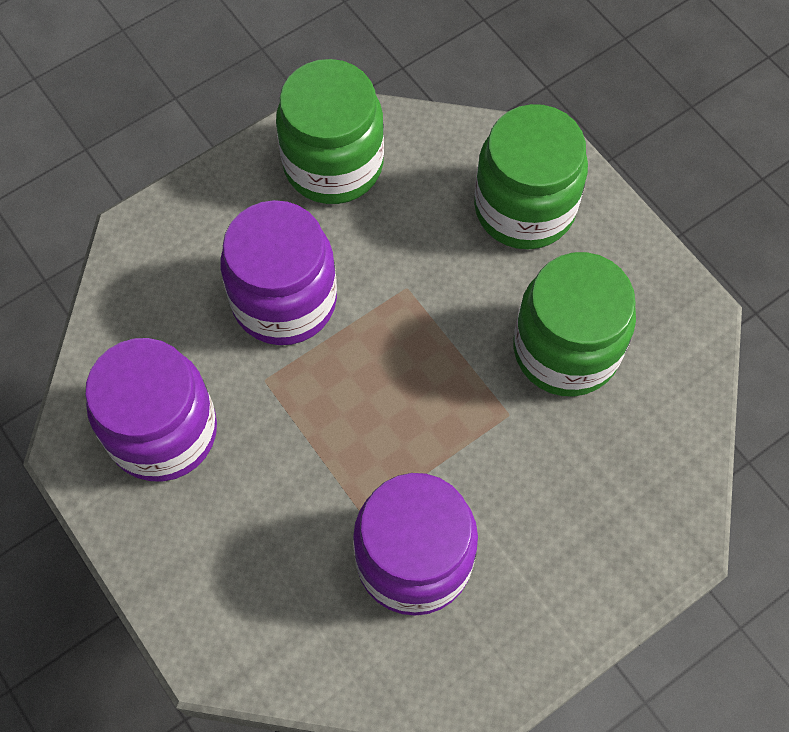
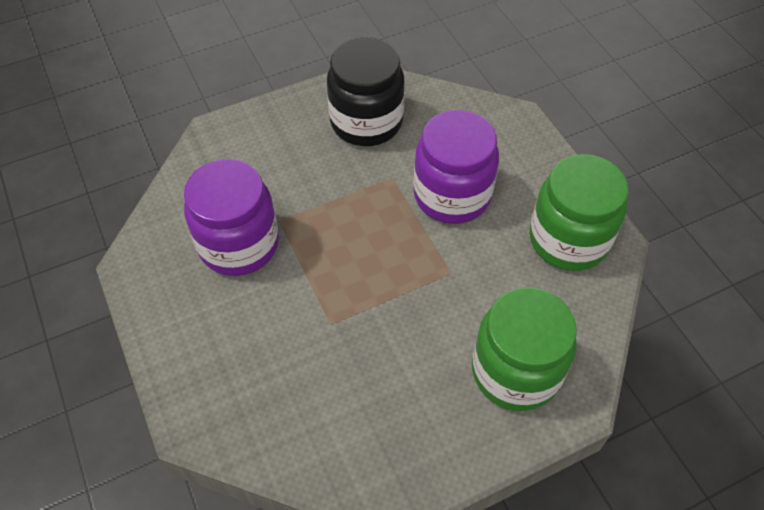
camera: 100 degrees right, 10 degrees down
(163, 431) = (366, 122): purple jar -> black jar
(566, 350) = (376, 376): green jar -> none

